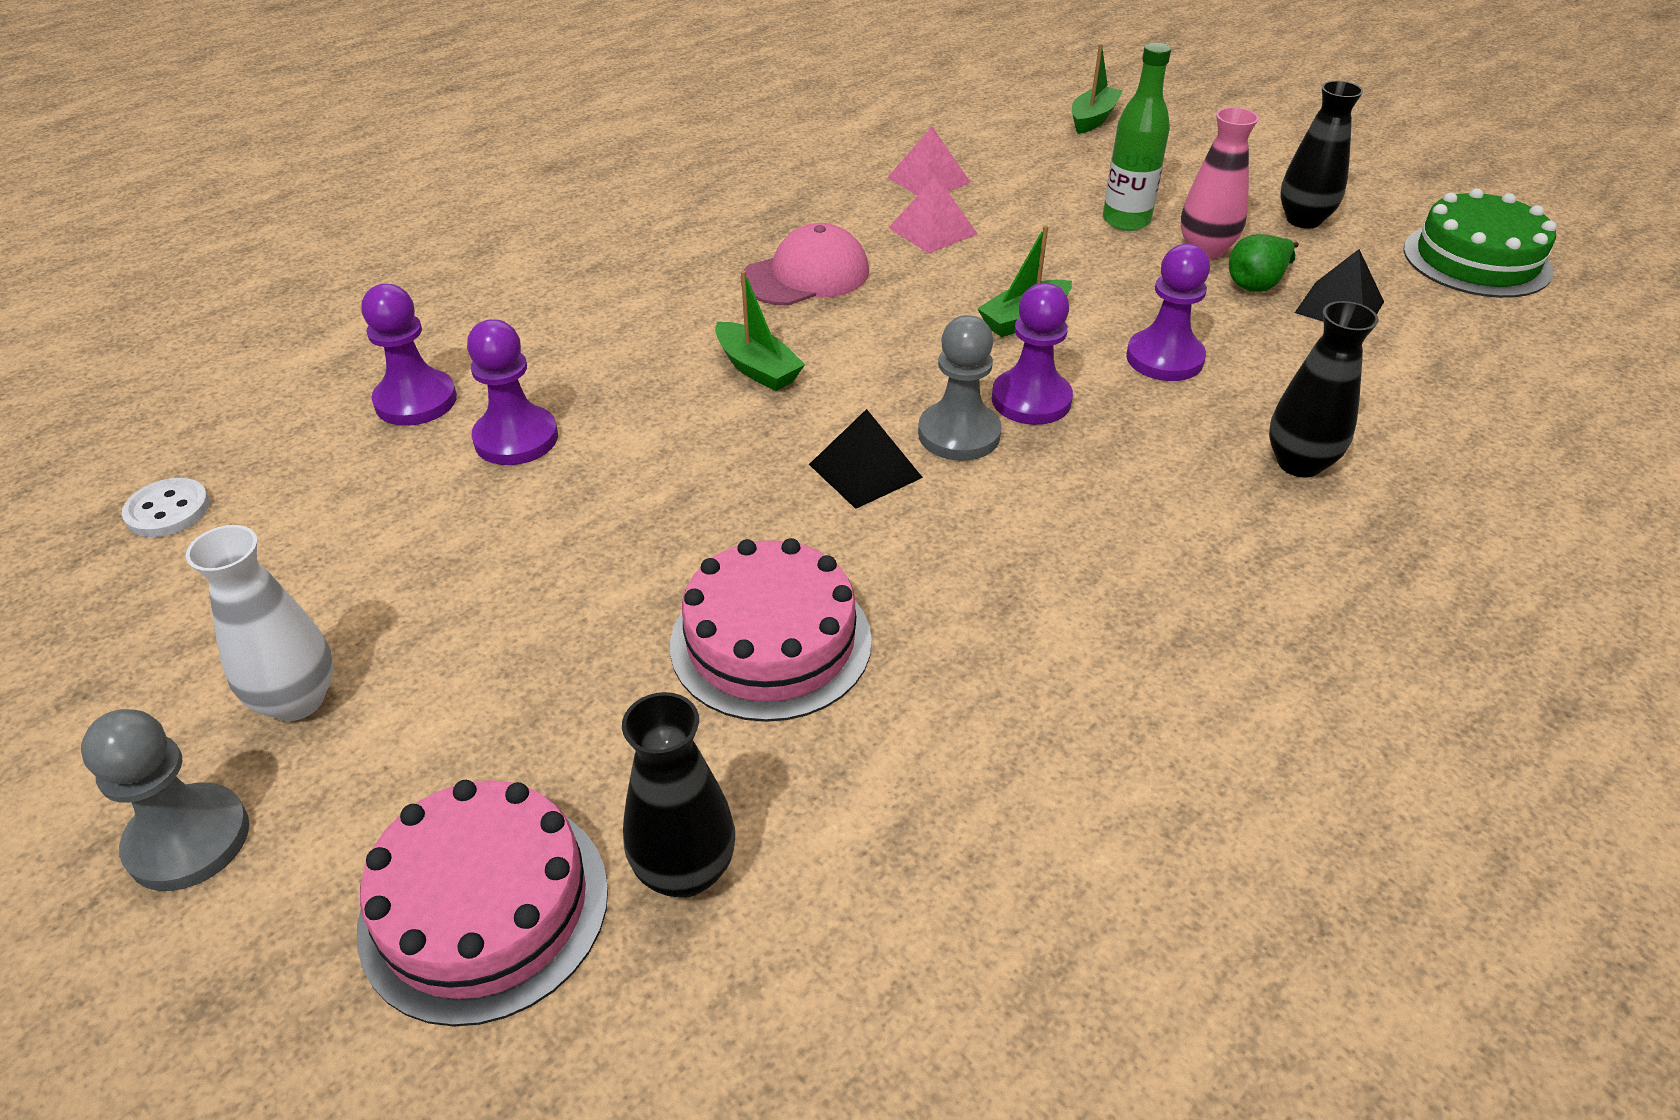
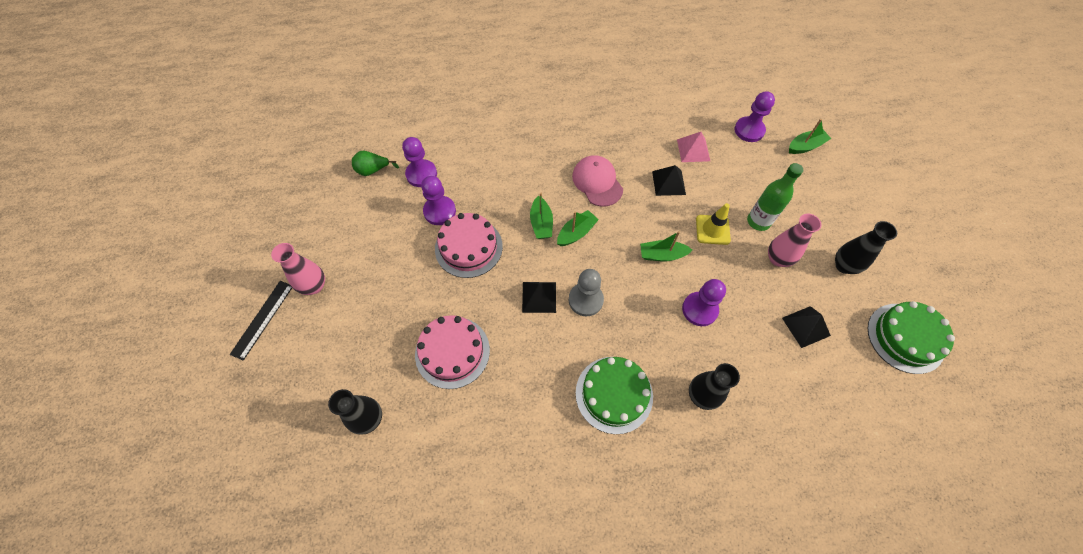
camera: 35 degrees right, 20 degrees up
(168, 510) = (325, 184): white button -> none
(188, 840) = (262, 319): grey pawn -> black ruler
(297, 700) = (314, 286): white vase -> pink vase
(484, 907) = (314, 393): pink cake -> pink cake (468, 247)
(806, 275) = (597, 182): pink cap -> pink cap turned 120 degrees counterclockwise
(840, 354) = (576, 233): none -> green boat
(932, 230) = (668, 182): pink pyramid -> black pyramid
(1031, 400) = (627, 299): purple pawn -> purple pawn (749, 130)
(1069, 257) = (712, 230): none -> yellow traffic cone
(1158, 538) = (614, 394): none -> green cake
(1257, 284) = (781, 292): green pear -> green pear (373, 170)

